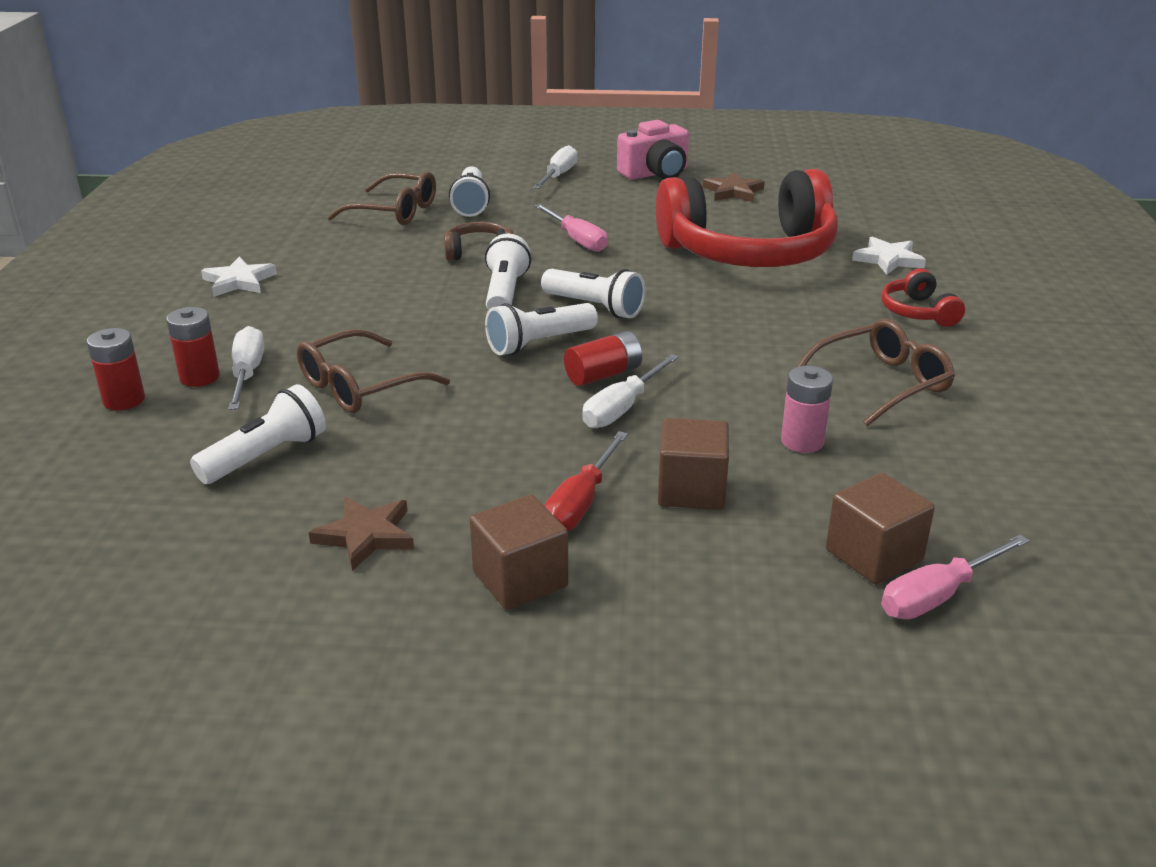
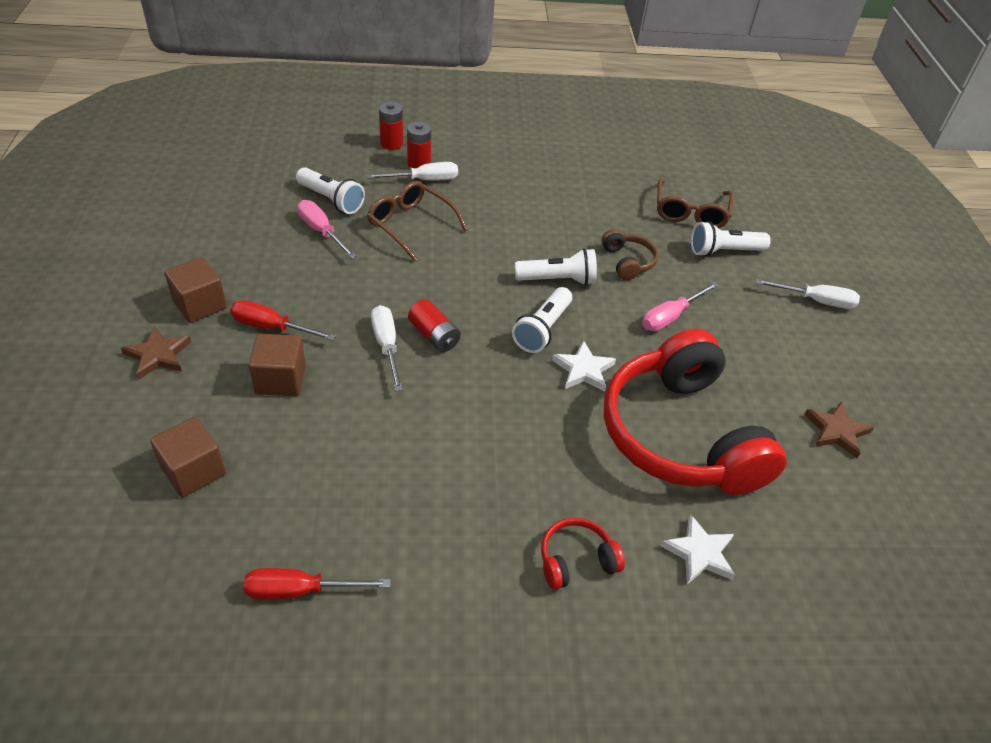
camera: 80 degrees right, 15 degrees up
(239, 281) = (548, 158): white star -> white star (583, 370)
(366, 536) = (249, 244): brown star -> brown star (158, 355)
(539, 343) = (478, 301): white flashlight -> none
(622, 408) = (386, 346): white screwdriver -> white screwdriver turned 45 degrees clockwise
(655, 173) = (858, 370): pink camera -> none
(802, 441) = (339, 445): pink battery -> none
(881, 384) = (430, 509): brown glasses -> none
(938, 595) = (144, 501): pink screwdriver -> pink screwdriver (321, 231)
(1021, 463) = (300, 591): none -> red screwdriver

